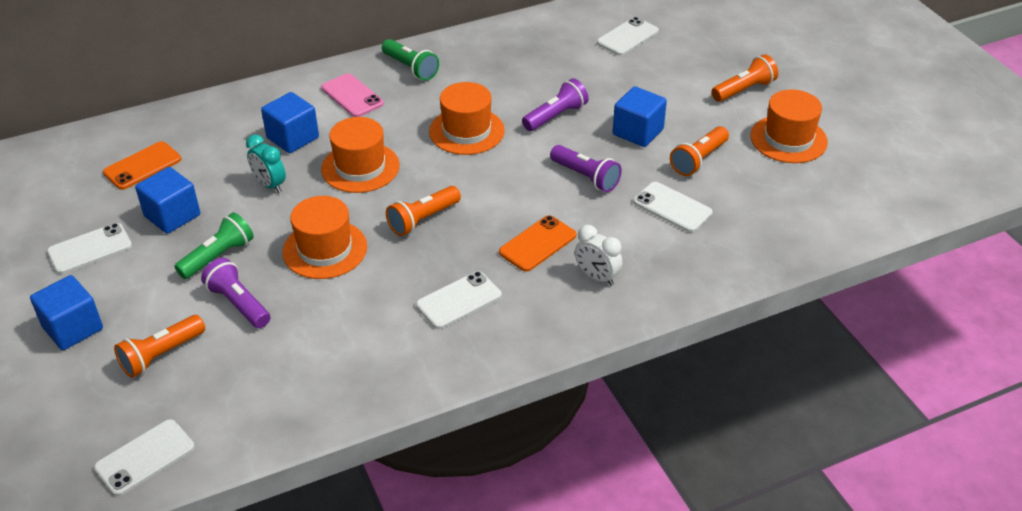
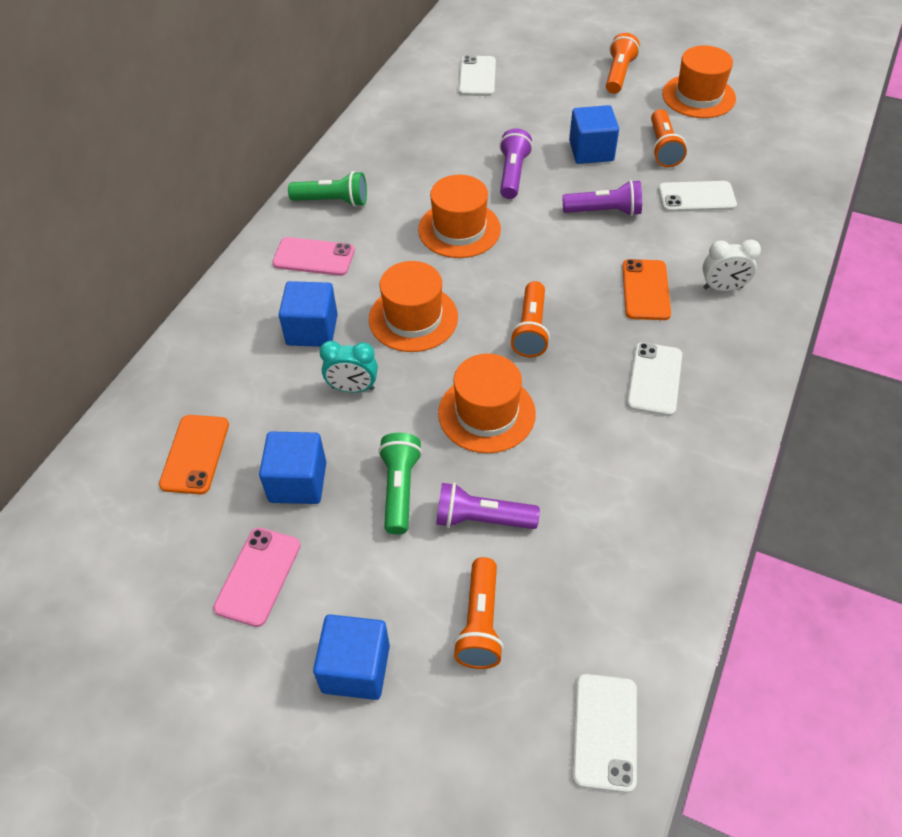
camera: 40 degrees left, 10 degrees up
(90, 249) = (258, 576): white phone -> pink phone

